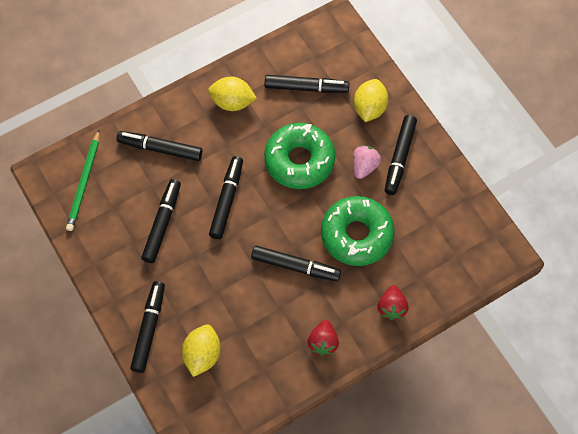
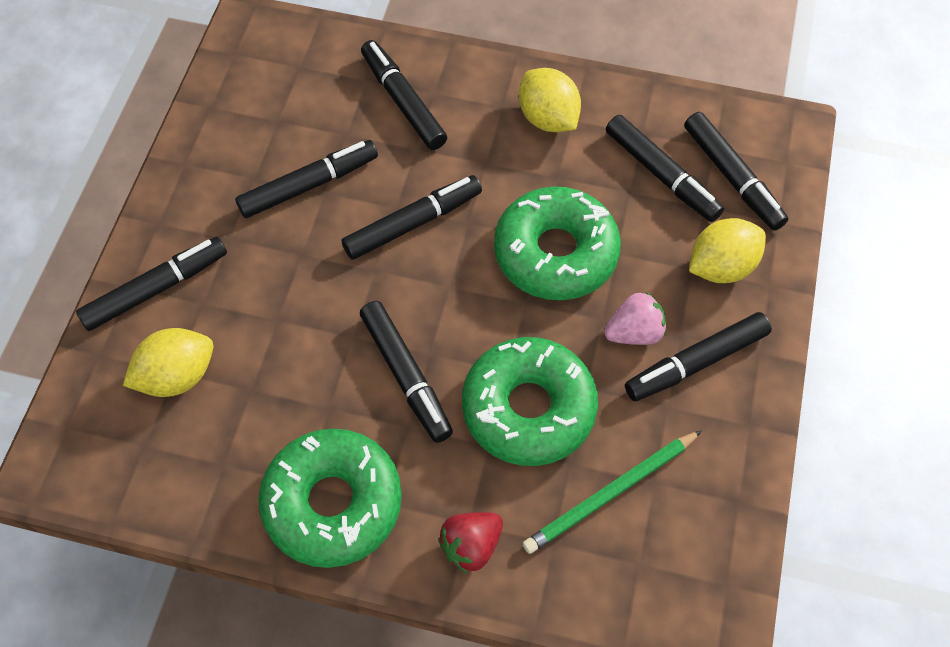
camera: 45 degrees right, 5 degrees down
(84, 182) = (278, 69): green pencil -> green pencil (610, 494)
(323, 342) = (333, 503): red strawberry -> green donut
(335, 64) = (732, 177): none -> black marker

